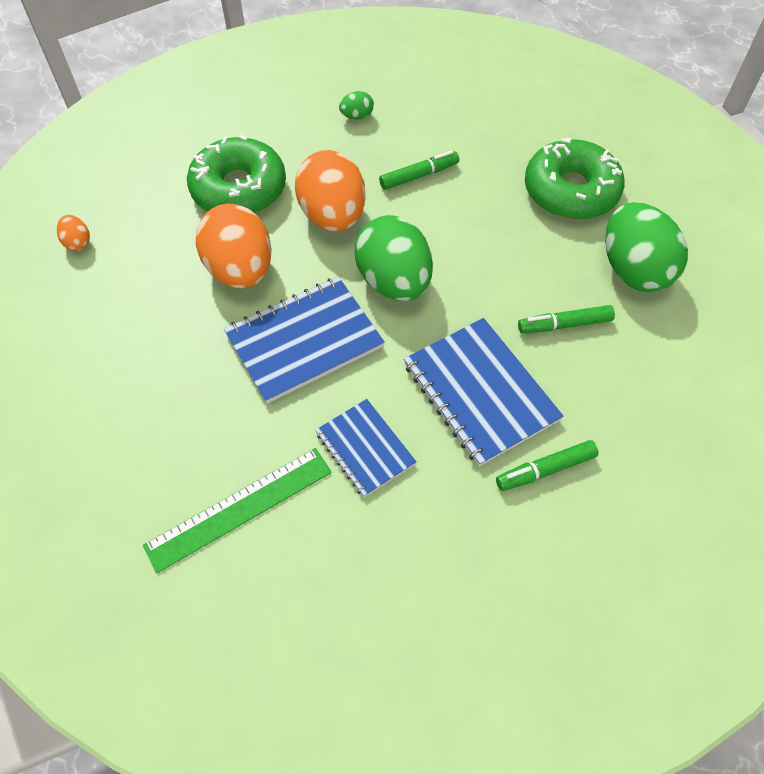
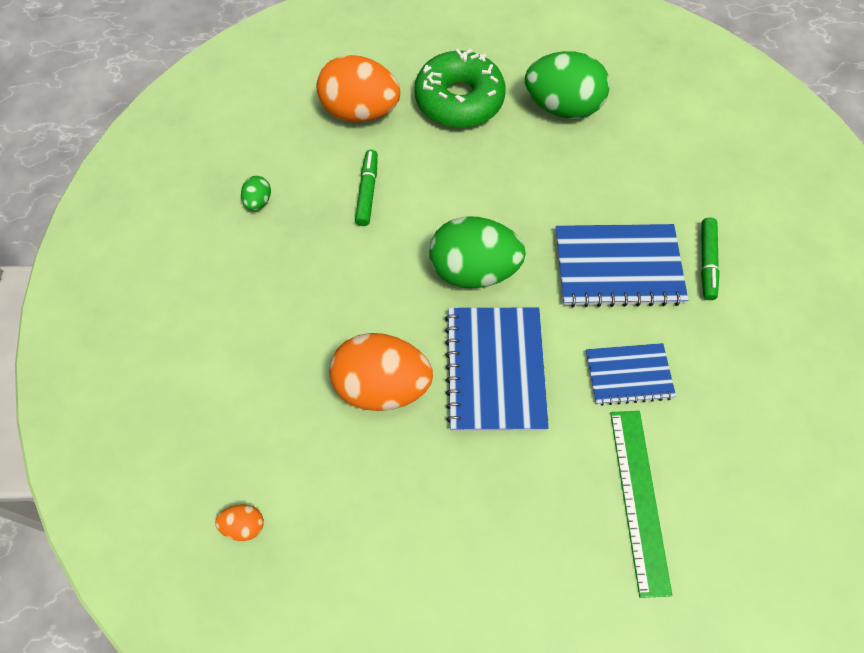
camera: 60 degrees left, 5 degrees up
(239, 189) = (278, 342): green donut -> none
(333, 216) = (368, 280): orange egg -> orange egg (360, 112)
(564, 324) = (586, 178): green marker -> none

